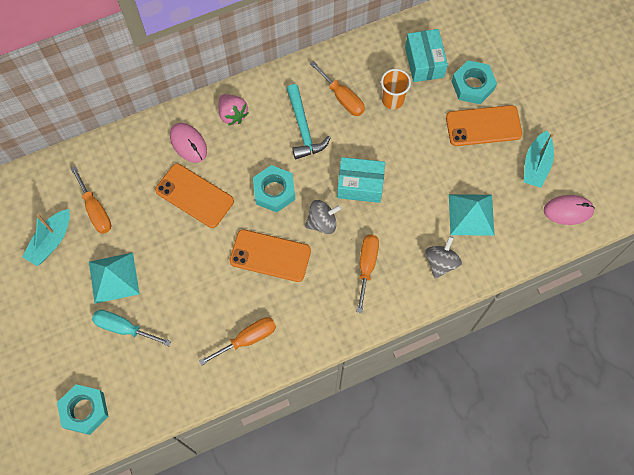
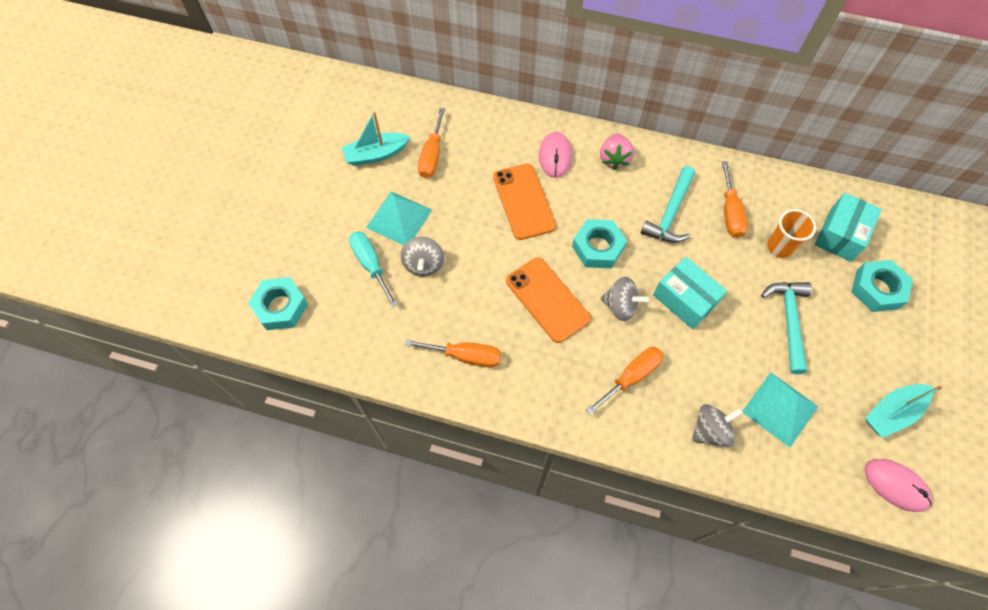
camera: 40 degrees right, 5 degrees down
(162, 297) = (424, 264): none -> grey spinning top
(435, 150) = (788, 321): none -> turquoise hammer
(483, 126) = (859, 334): orange phone -> none

